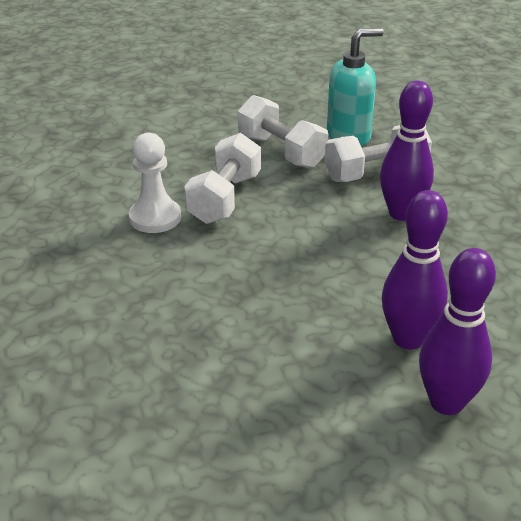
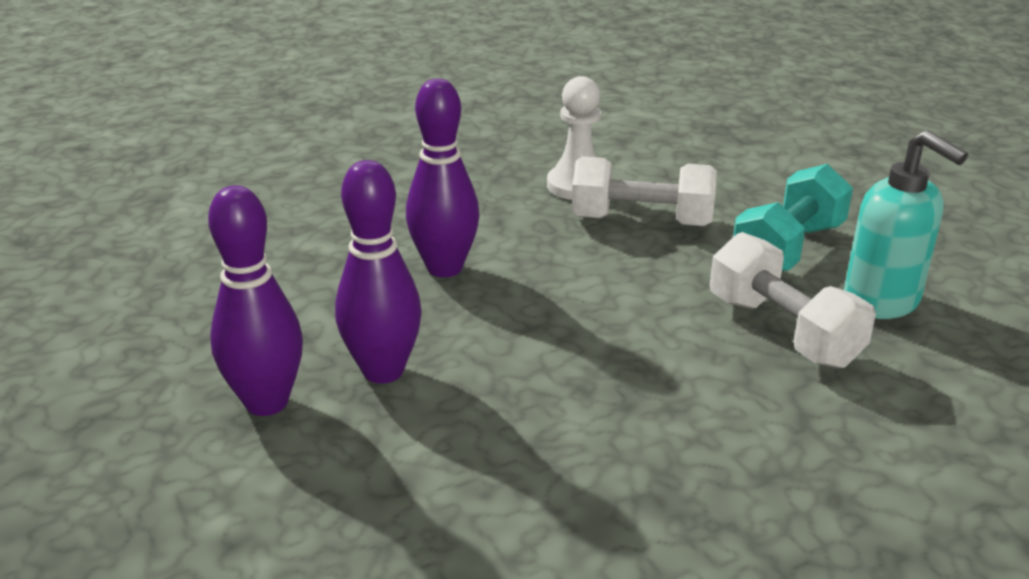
camera: 80 degrees right, 5 degrees down
(281, 151) = (788, 249): white dumbbell -> turquoise dumbbell
(401, 213) = (676, 359): purple bowling pin -> purple bowling pin (444, 268)

